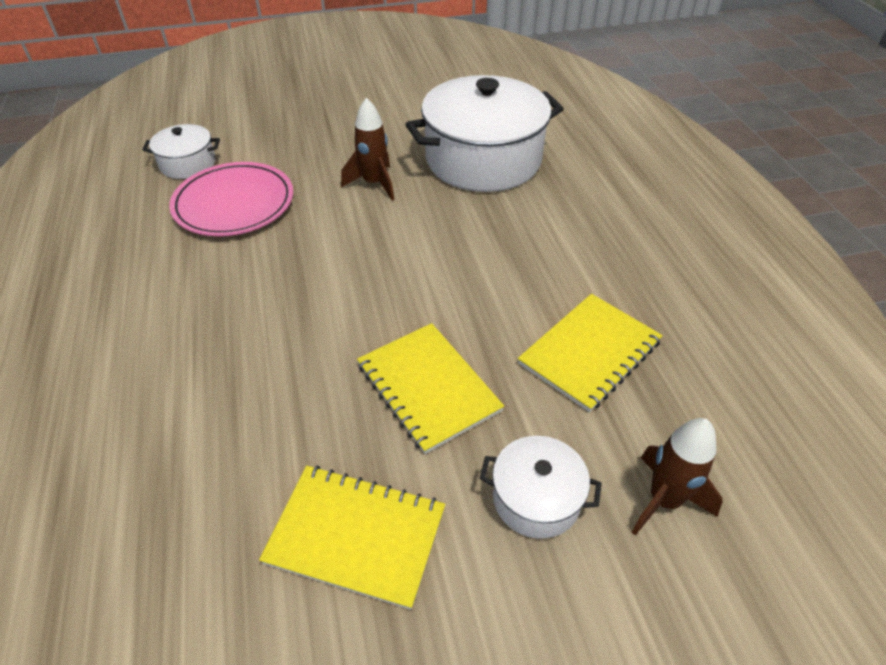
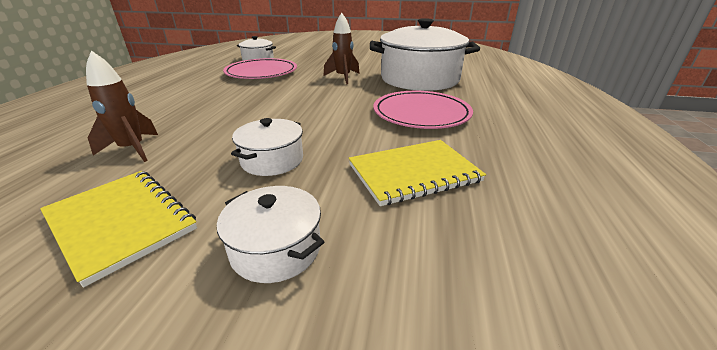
camera: 25 degrees right, 15 degrees down
(428, 388) = (272, 160): yellow notebook -> white pot
(534, 243) = (421, 114): none -> pink plate
(664, 500) = (398, 297): brown rocket -> brown rocket (133, 149)

